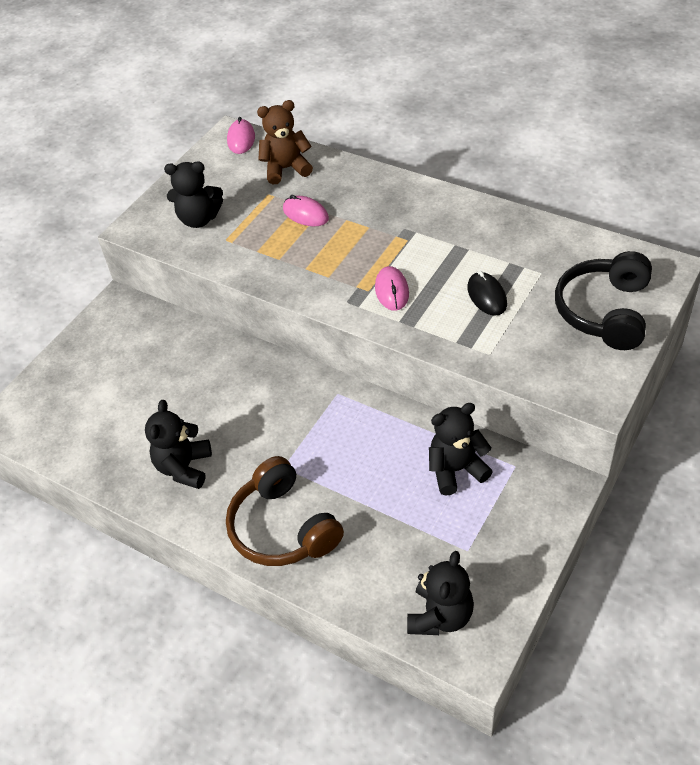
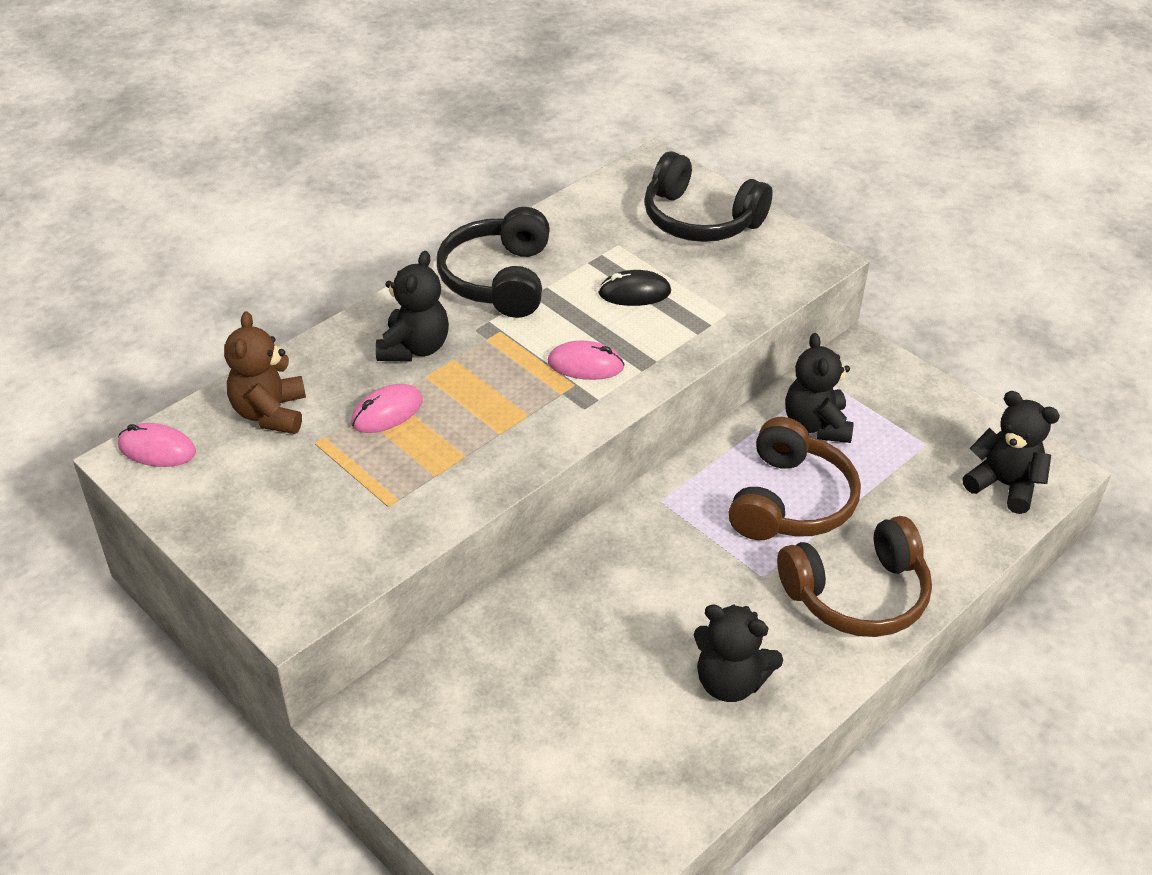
camera: 80 degrees left, 5 degrees down
(199, 219) = (320, 528): black teddy bear -> black teddy bear (414, 348)
(364, 469) = (790, 501): none -> brown headphones
(463, 224) = (499, 279): none -> black headphones

